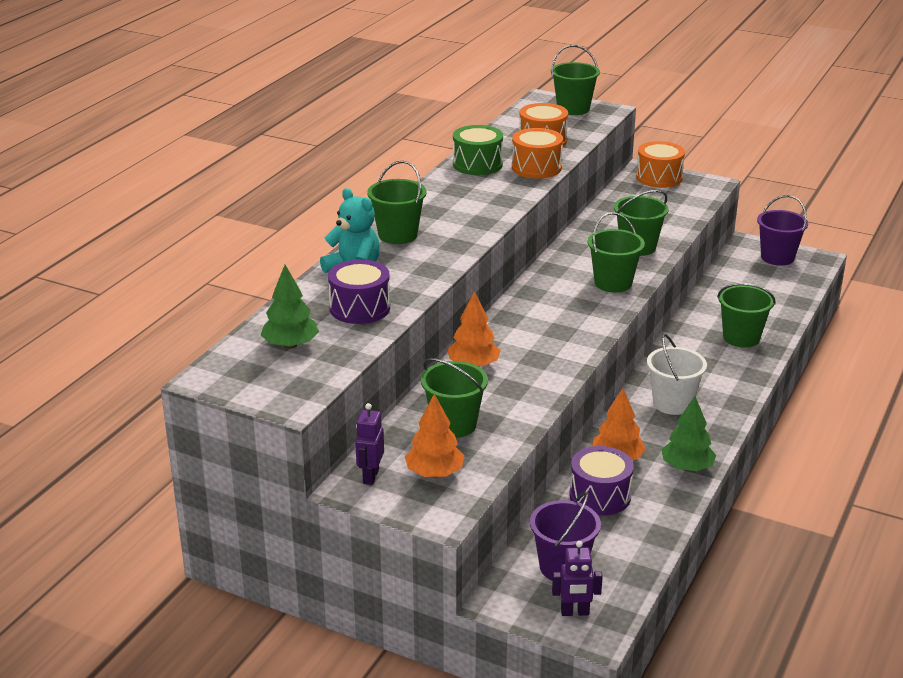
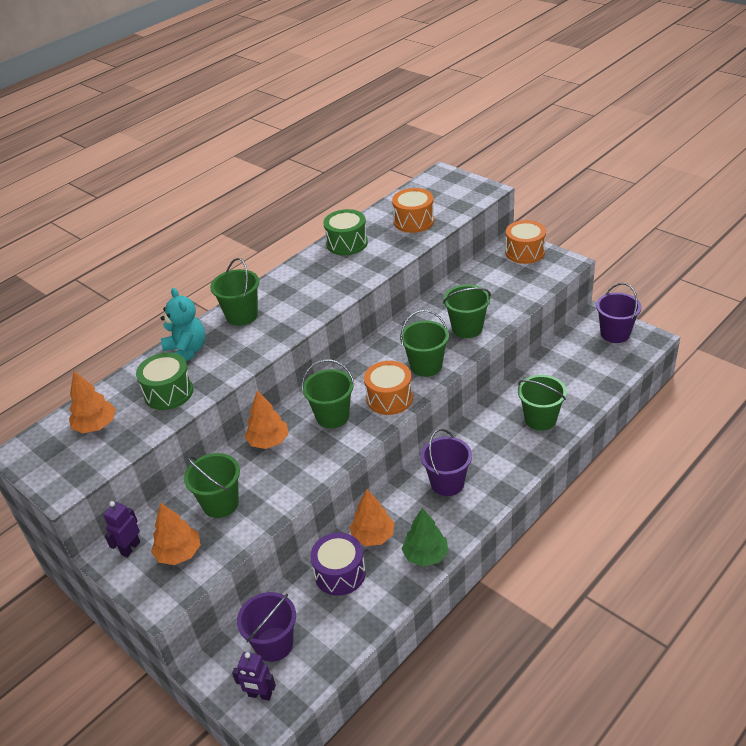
camera: 20 degrees right, 10 degrees up
(290, 345) = (96, 426): green tree -> orange tree
(360, 308) = (168, 392): purple drum -> green drum
(536, 167) = (392, 251): orange drum -> orange drum (389, 398)
(573, 109) = (459, 187): green bucket -> green bucket (332, 416)
(672, 403) = (447, 483): white bucket -> purple bucket

